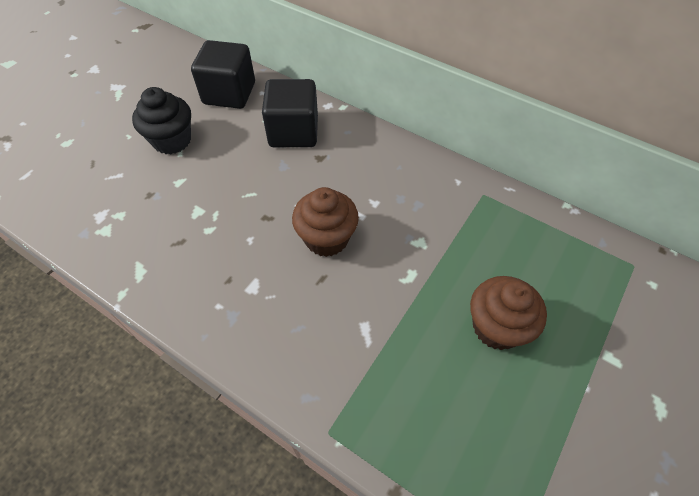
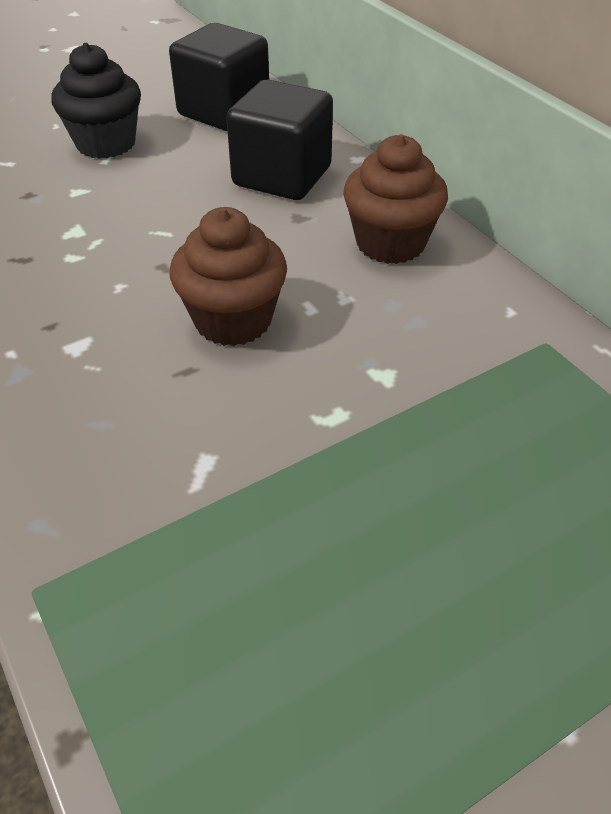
camera: 25 degrees right, 10 degrees down
(496, 327) = (441, 551): brown cupcake -> brown cupcake (390, 243)

